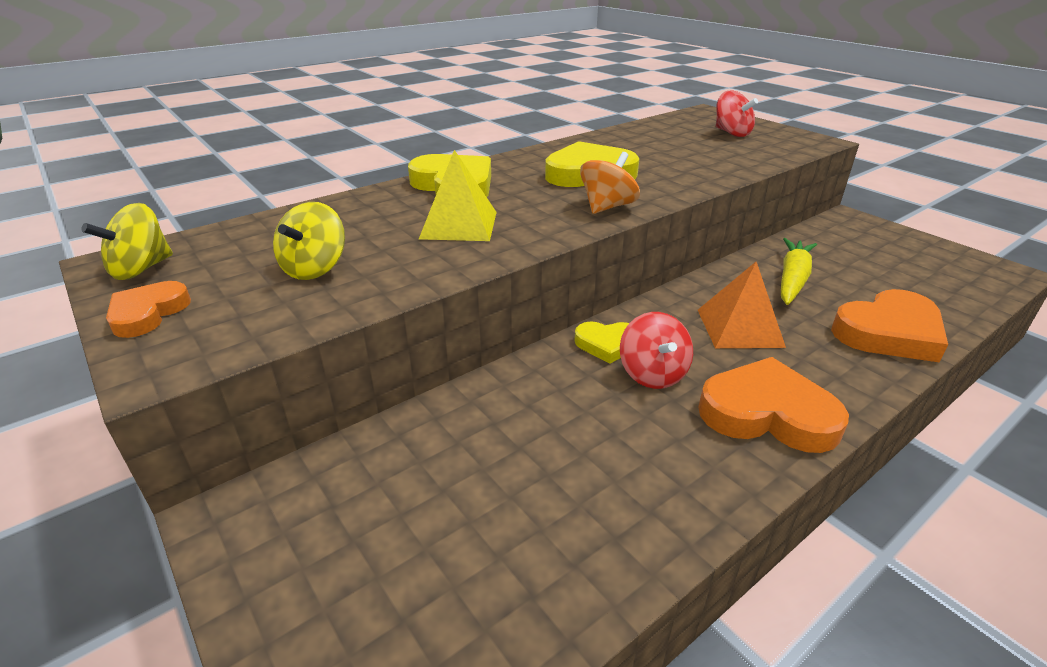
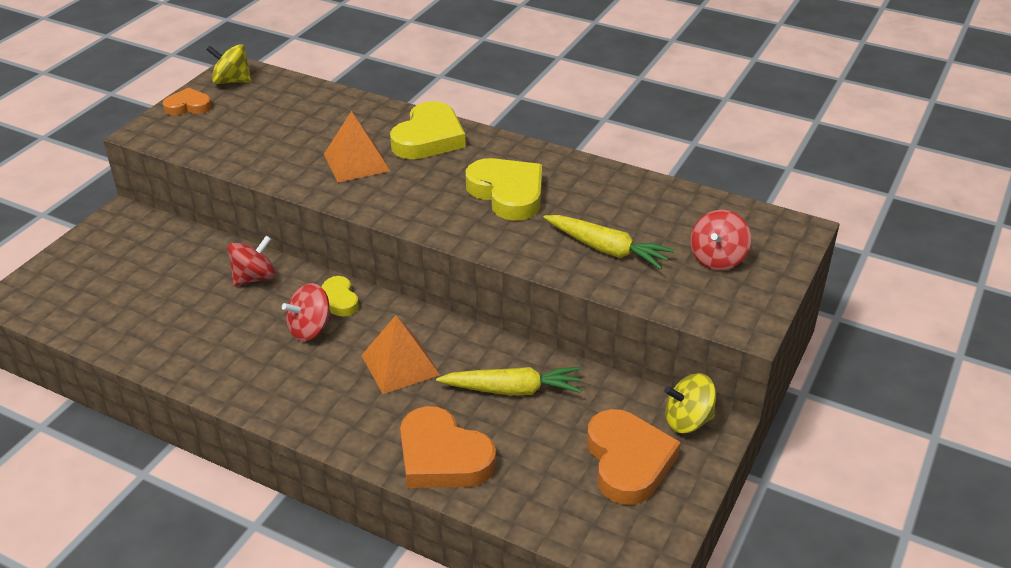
camera: 65 degrees right, 5 degrees up
(315, 268) = (262, 133): yellow spinning top -> yellow spinning top (687, 420)
(459, 225) = (356, 162): yellow pyramid -> orange pyramid
(520, 398) = (254, 278): none -> red spinning top
(607, 207) = (434, 218): orange spinning top -> none
(701, 158) = (606, 249): none -> yellow carrot
(767, 413) = (287, 391): orange heart -> orange heart (628, 461)

